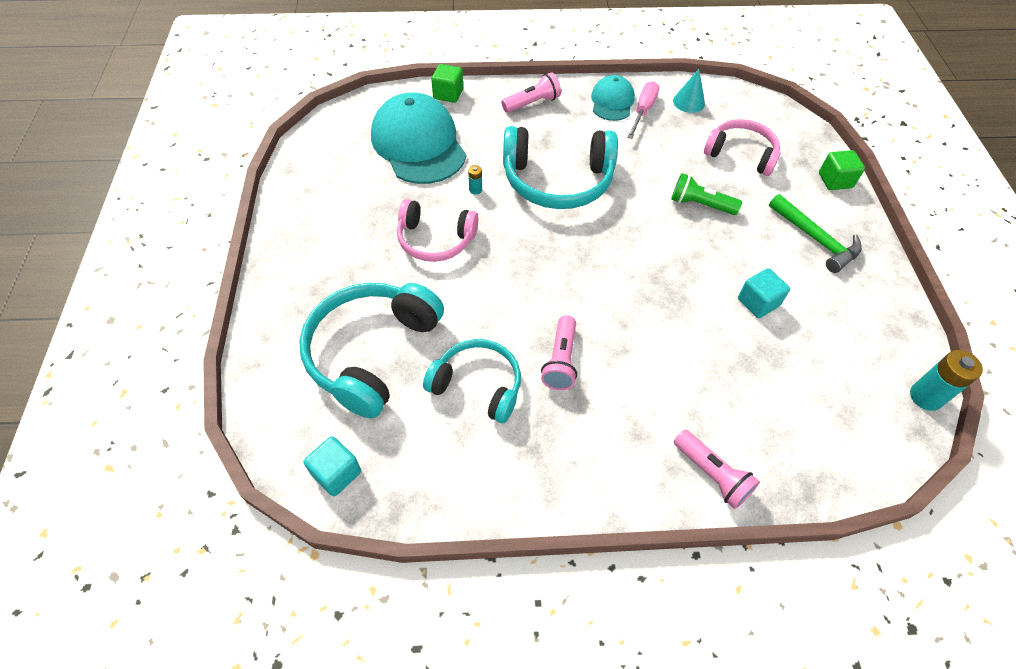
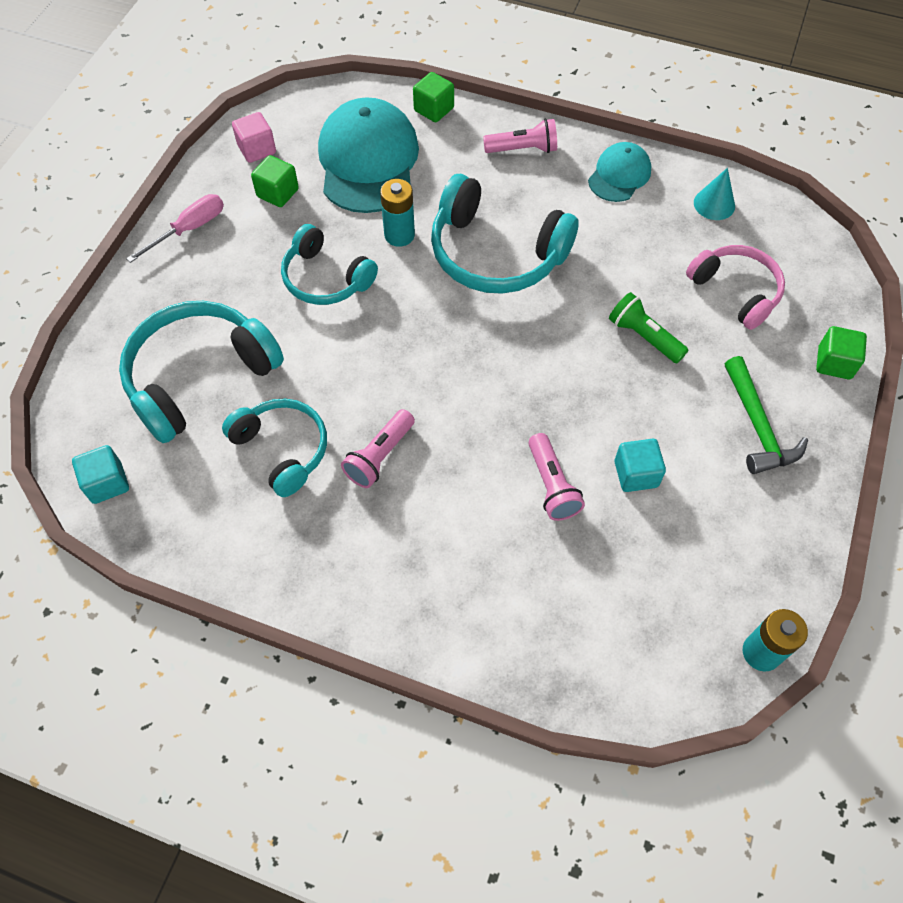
camera: 25 degrees right, 5 degrees up
(321, 161) = (257, 149): none -> pink cube
(357, 188) = (277, 193): none -> green cube
(435, 240) = (326, 278): pink headphones -> turquoise headphones
(475, 190) = (399, 235): turquoise battery -> turquoise battery, size x1.96
(643, 111) = (649, 199): pink screwdriver -> pink screwdriver (189, 229)
(712, 474) = (463, 633): pink flashlight -> pink flashlight (552, 485)

